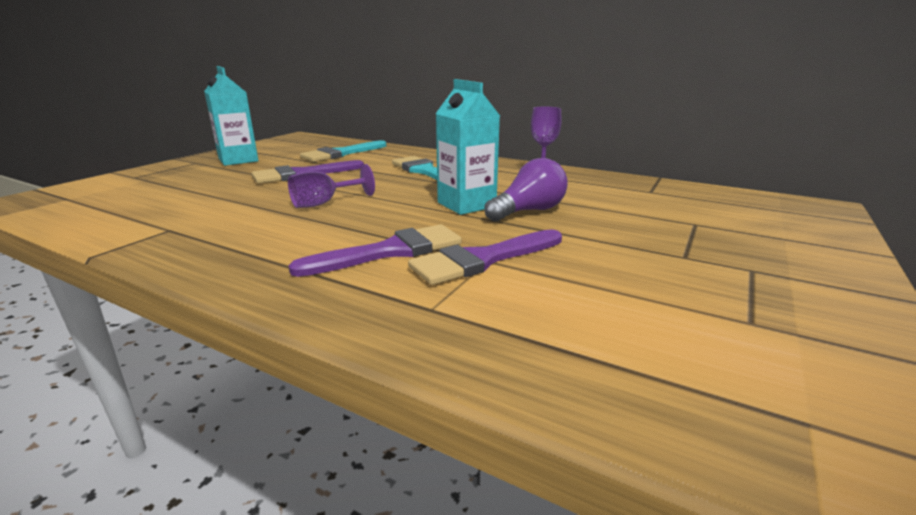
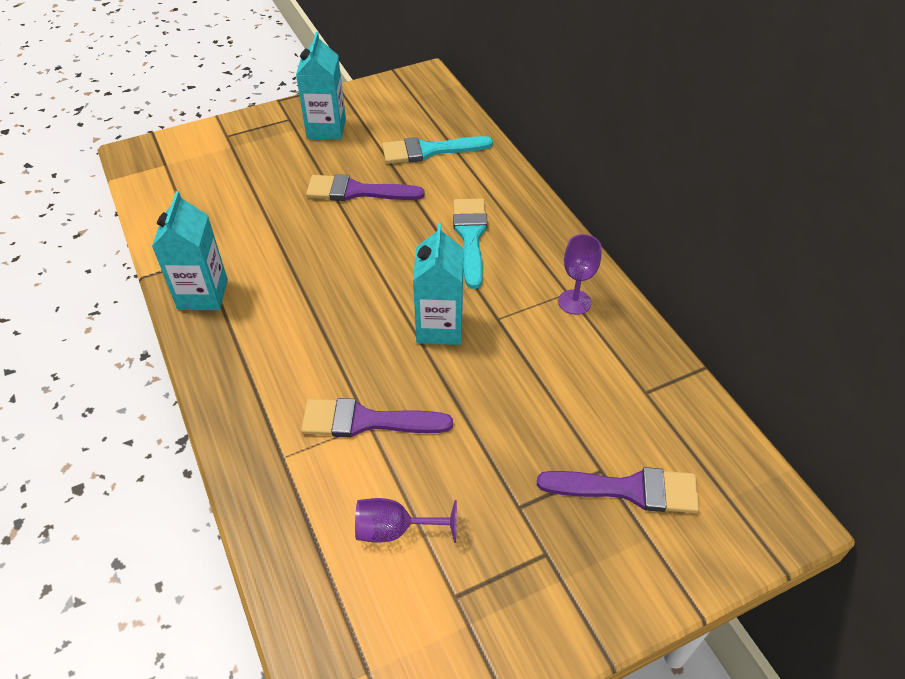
camera: 35 degrees right, 25 degrees up
(193, 246) = (203, 294): none -> turquoise carton
(324, 203) = (331, 265): purple goblet -> purple goblet (394, 530)
(390, 251) = (316, 373): purple brush -> purple brush (629, 489)
(528, 211) = (479, 367): purple light bulb -> none

